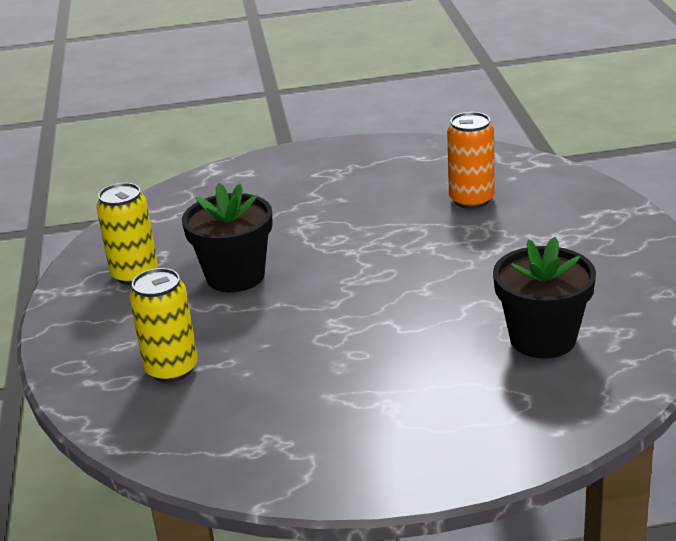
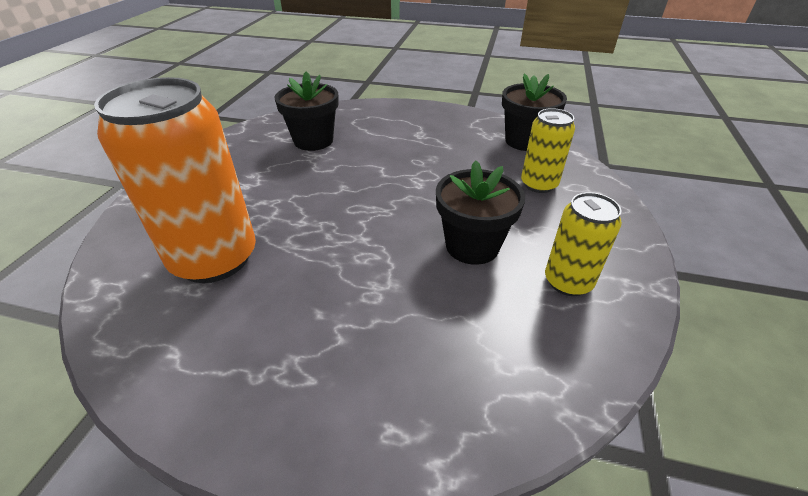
camera: 160 degrees left, 10 degrees up
(204, 446) = (524, 141): none -> black flower pot
(471, 200) = (214, 258): orange can -> orange can, size x1.87

